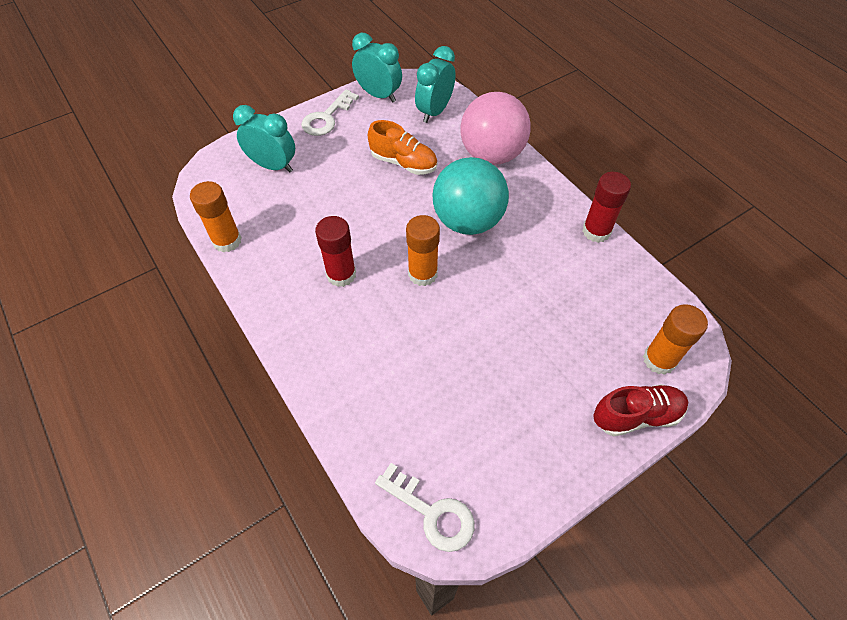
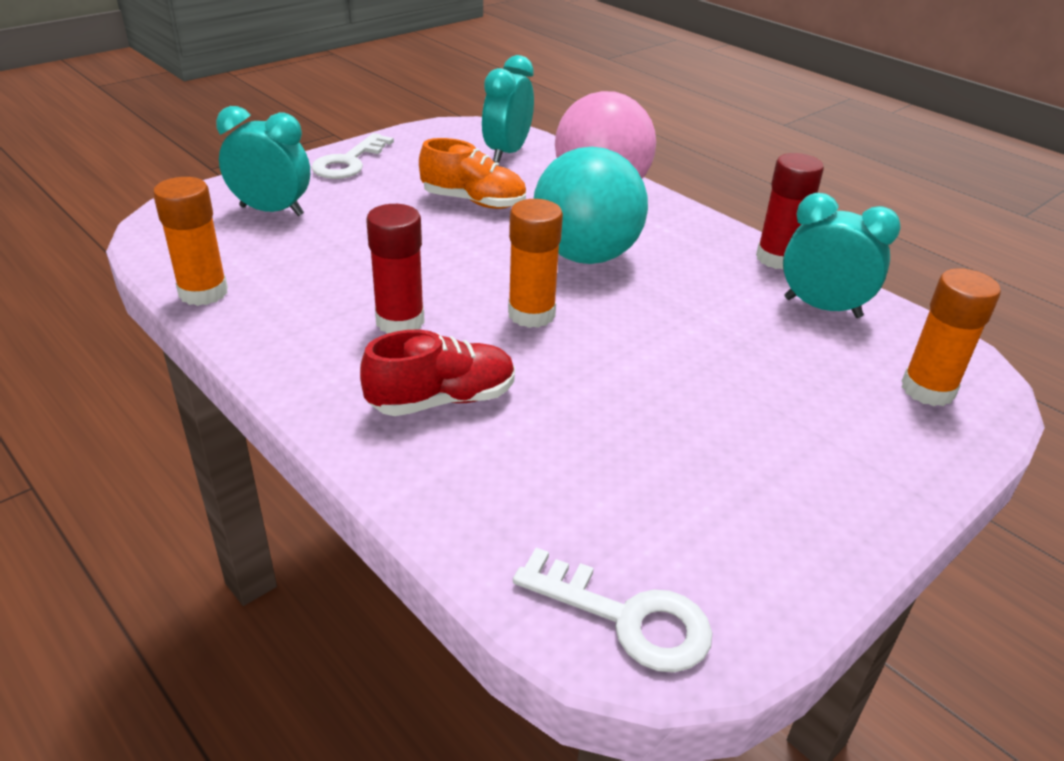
camera: 10 degrees left, 20 degrees down
(378, 95) = (422, 140): turquoise clock -> turquoise clock (822, 308)
(636, 415) = (923, 458): red shoe -> red shoe (442, 400)

